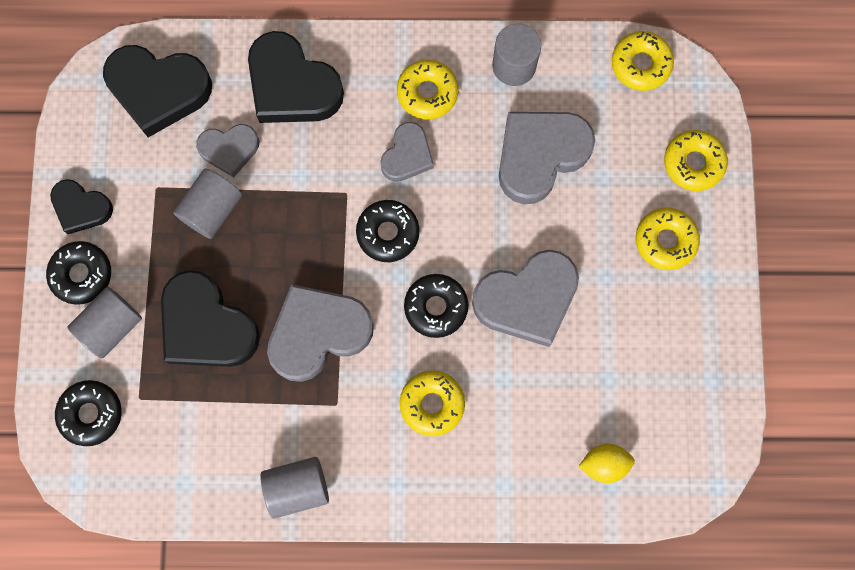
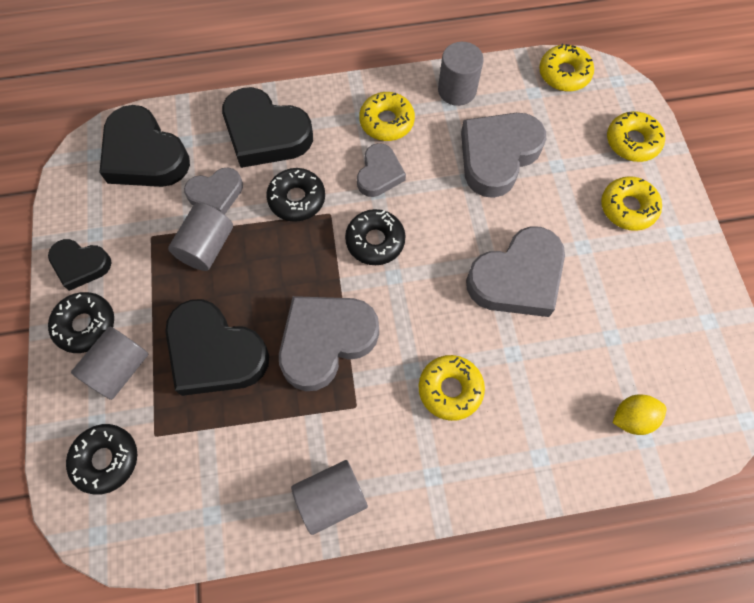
camera: 10 degrees left, 10 degrees down
(158, 90) = (144, 155): black heart -> black heart turned 45 degrees clockwise
(436, 307) = (434, 299): black donut -> black donut (297, 199)

